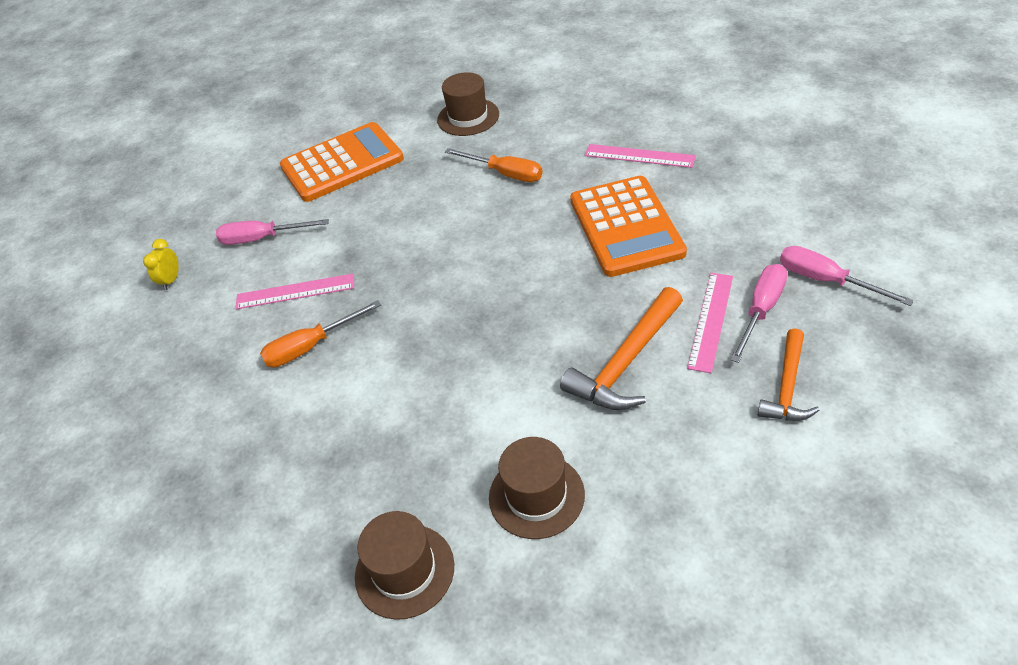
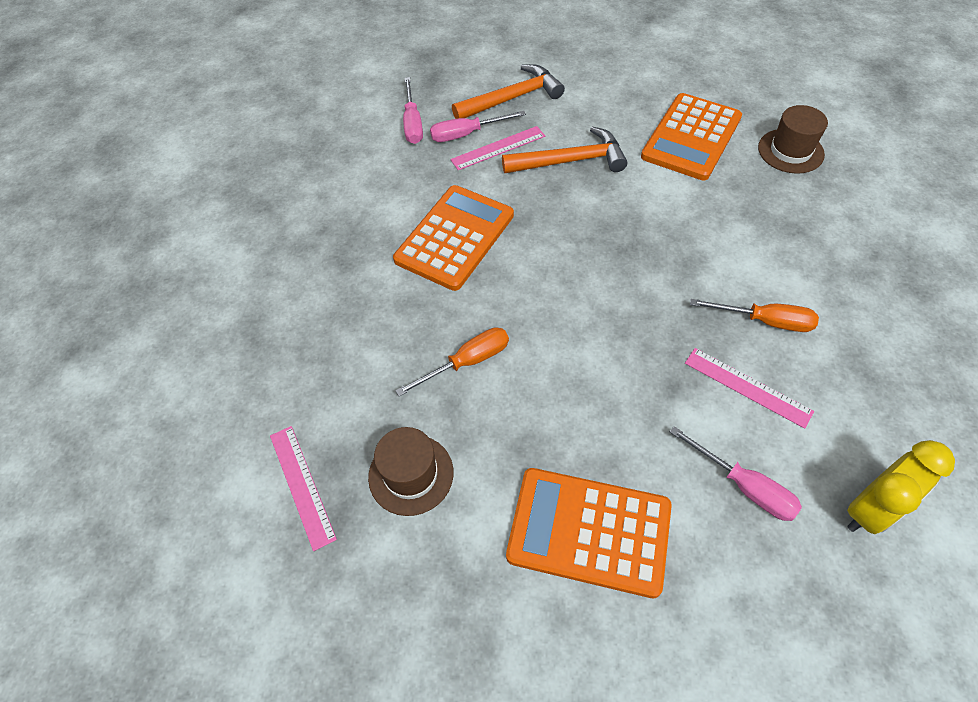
camera: 140 degrees left, 10 degrees up
(171, 280) = (870, 509): yellow clock -> yellow clock, size x1.92
(505, 174) = (467, 362): orange screwdriver -> orange screwdriver turned 75 degrees clockwise
(536, 496) = (691, 137): brown hat -> orange calculator
(639, 156) = (361, 286): pink ruler -> pink ruler (302, 485)
(787, 386) = (512, 98): orange hammer -> orange hammer, size x1.51

